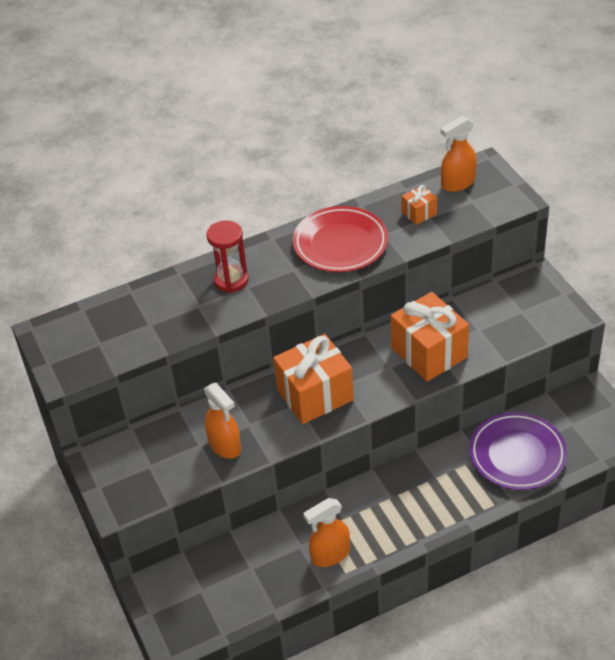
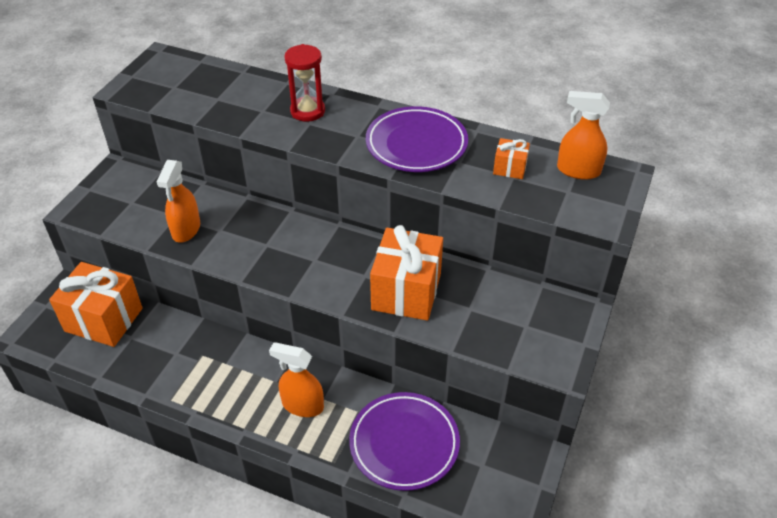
camera: 45 degrees right, 0 degrees up
(315, 395) = (287, 249): orange gift -> orange gift (103, 320)
(330, 555) = (182, 378): orange spray bottle -> orange spray bottle (302, 405)
(340, 244) = (416, 144): red plate -> purple plate

